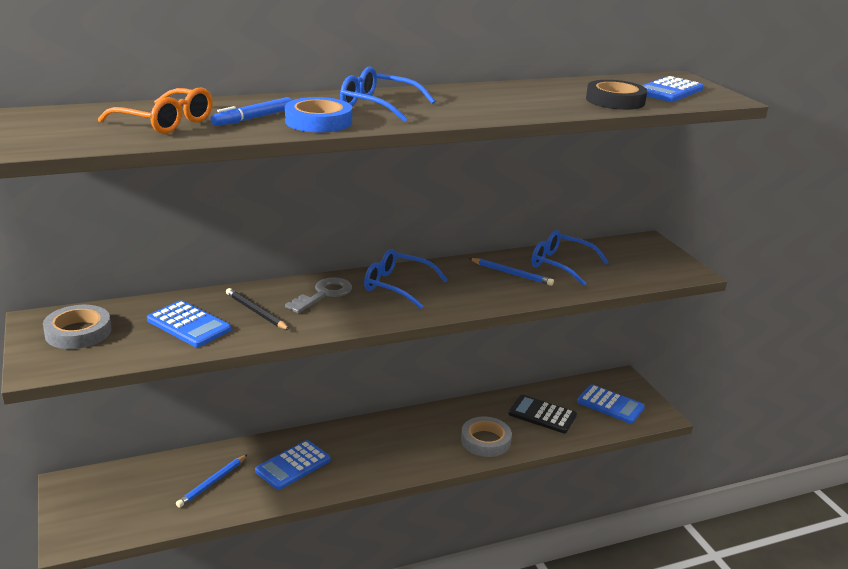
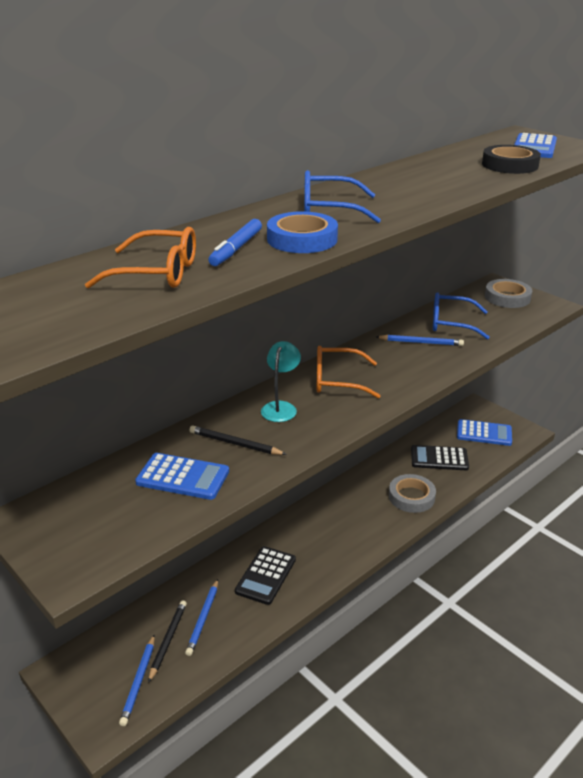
camera: 20 degrees left, 5 degrees up
(78, 332) = (76, 519): grey tape -> grey tape (507, 297)
(123, 513) = (139, 681): none -> blue pencil
(170, 490) = (168, 640): none -> black pencil
(293, 465) = (266, 575): blue calculator -> black calculator
(323, 294) = (281, 407): grey key -> turquoise lamp
(397, 286) = (337, 380): blue glasses -> orange glasses

